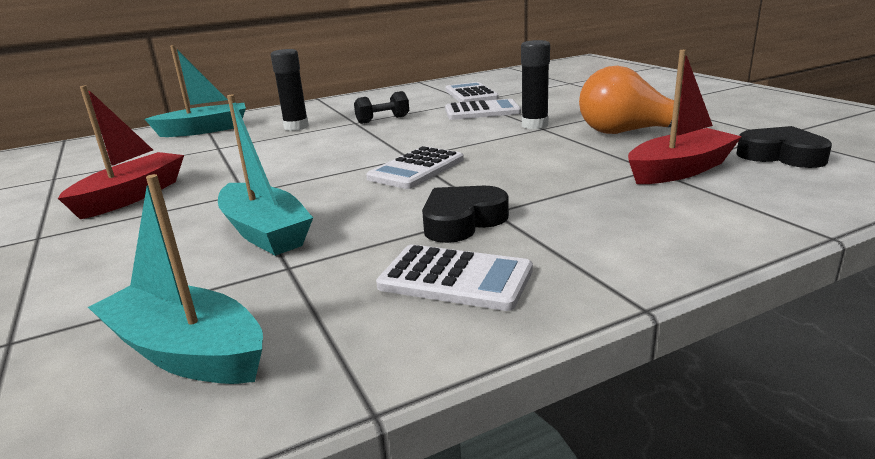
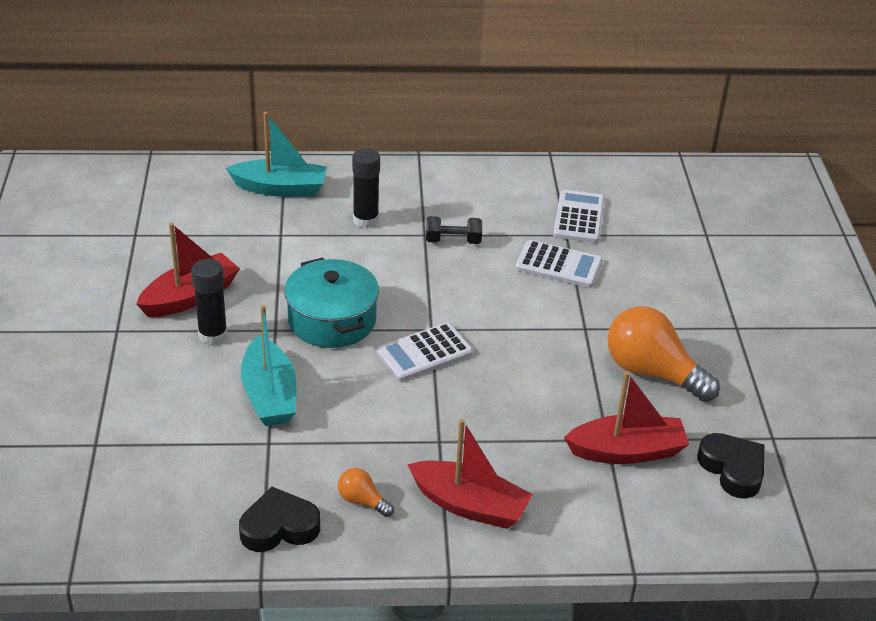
camera: 20 degrees right, 15 degrees up
(187, 352) = (187, 495): turquoise boat -> none
(304, 174) = (332, 320): none -> turquoise pot
(455, 279) = (362, 501): white calculator -> orange light bulb
(462, 221) = (408, 443): black heart -> black heart (279, 527)
(534, 125) = (582, 319): black glue stick -> black glue stick (213, 335)
(586, 244) = (469, 505): none -> red boat

